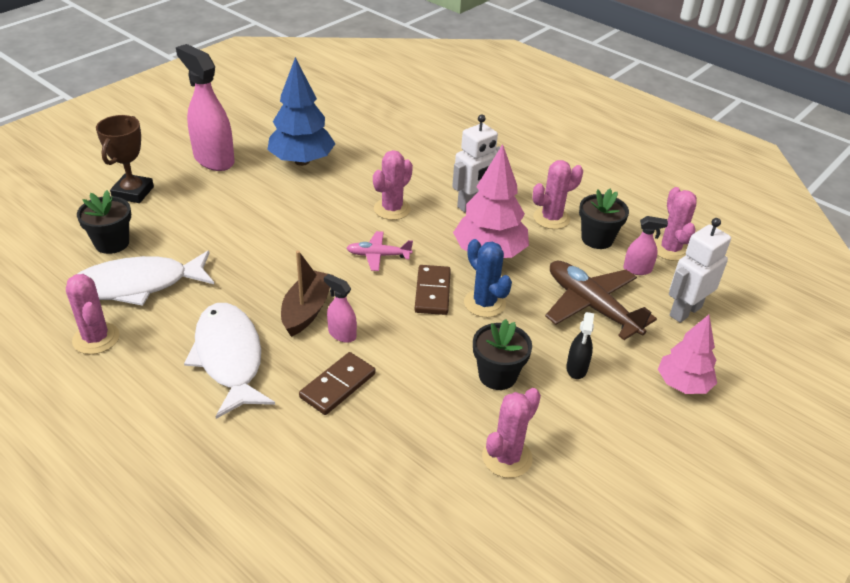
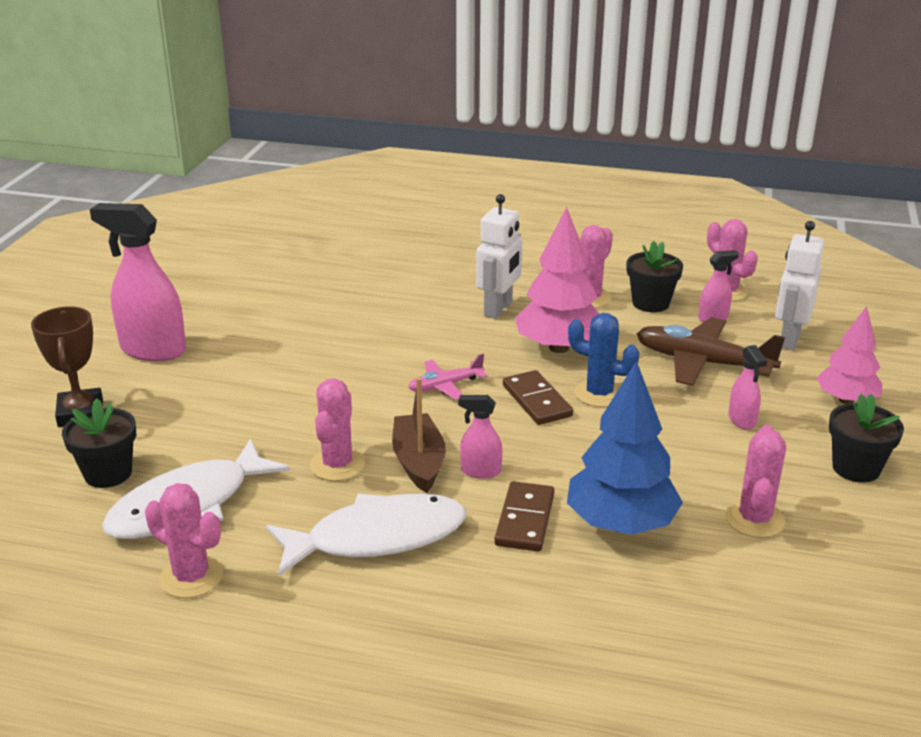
camera: 25 degrees left, 10 degrees down
(229, 358) = (377, 537): white fish -> white fish turned 120 degrees clockwise
(302, 161) = (265, 321): blue tree -> blue tree (620, 524)
(392, 209) = (416, 338): pink cactus -> pink cactus (337, 465)
(497, 375) = (675, 452): black flower pot -> black flower pot (856, 468)
(576, 368) = (742, 420): black spray bottle -> pink spray bottle

